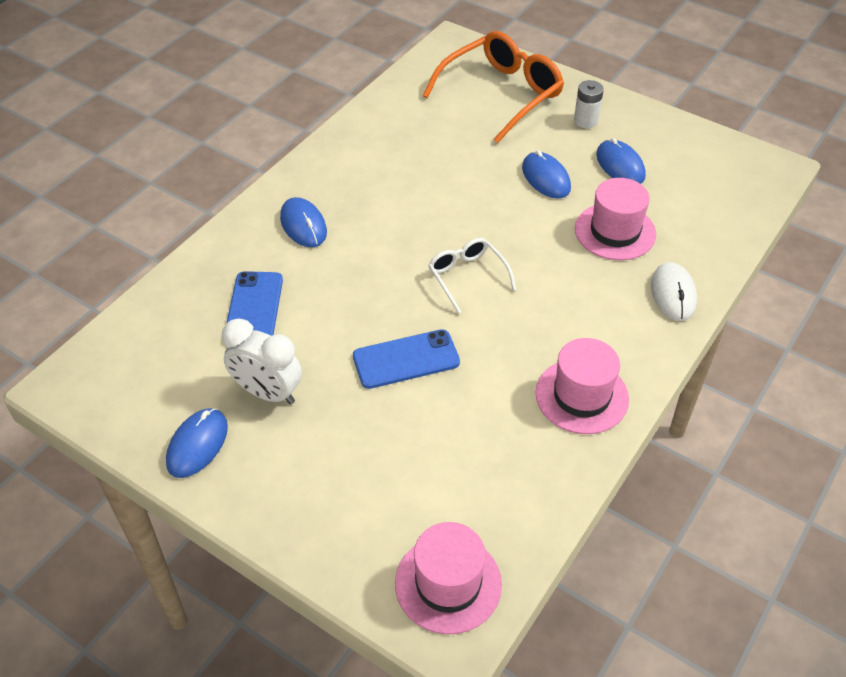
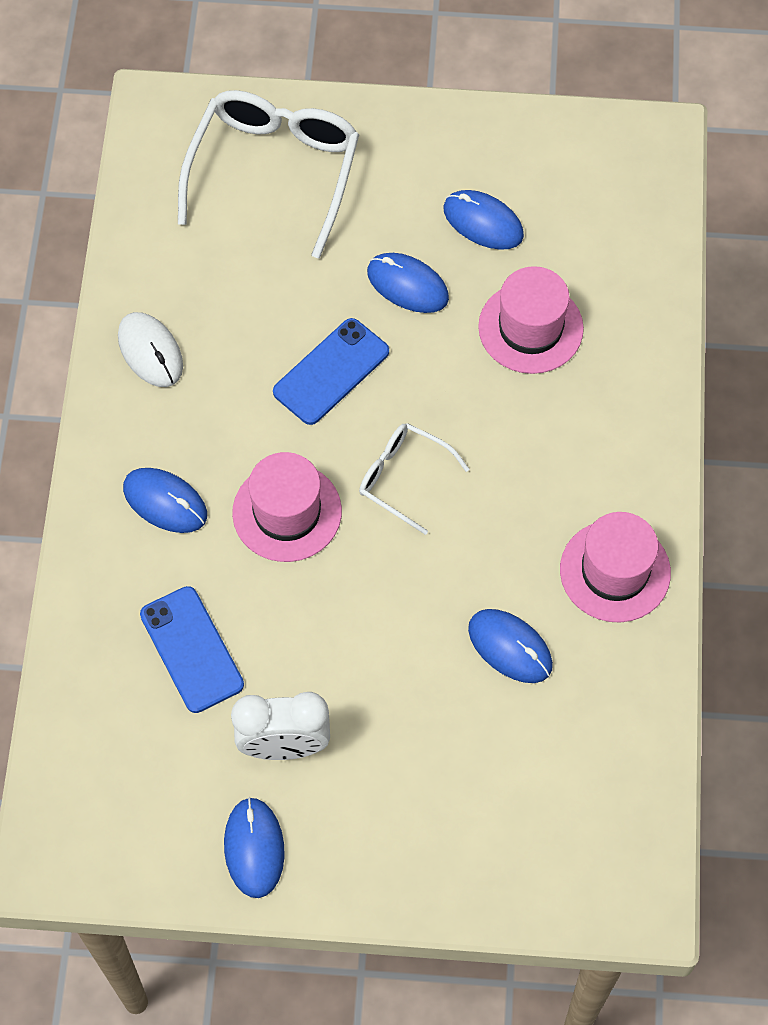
camera: 30 degrees left, 15 degrees up
(406, 359) = (405, 624): blue phone -> blue phone (331, 372)
(448, 583) = (607, 855): pink hat -> pink hat (287, 512)
(470, 407) = (510, 647): none -> blue mouse
(500, 95) = (273, 173): orange glasses -> white glasses
(585, 120) = (403, 167): white battery -> none
(673, 294) = (639, 386): white mouse -> white mouse (150, 351)

